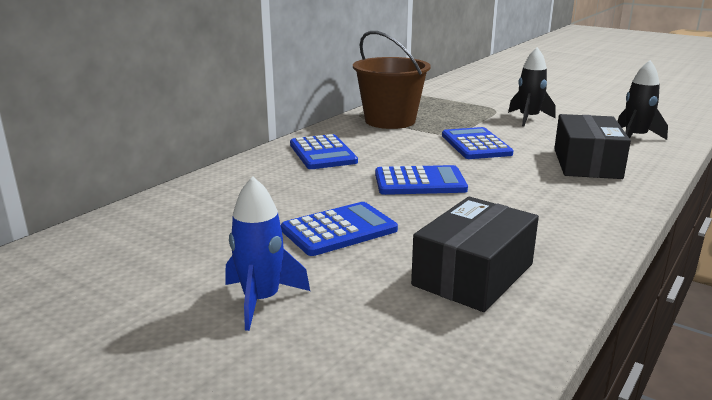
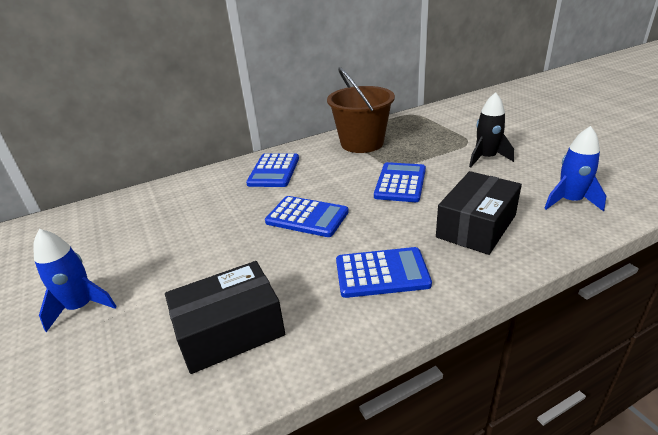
camera: 30 degrees right, 10 degrees up
(339, 230) = (197, 254): blue calculator -> blue calculator (381, 273)
(635, 137) = (570, 201): black rocket -> blue rocket

